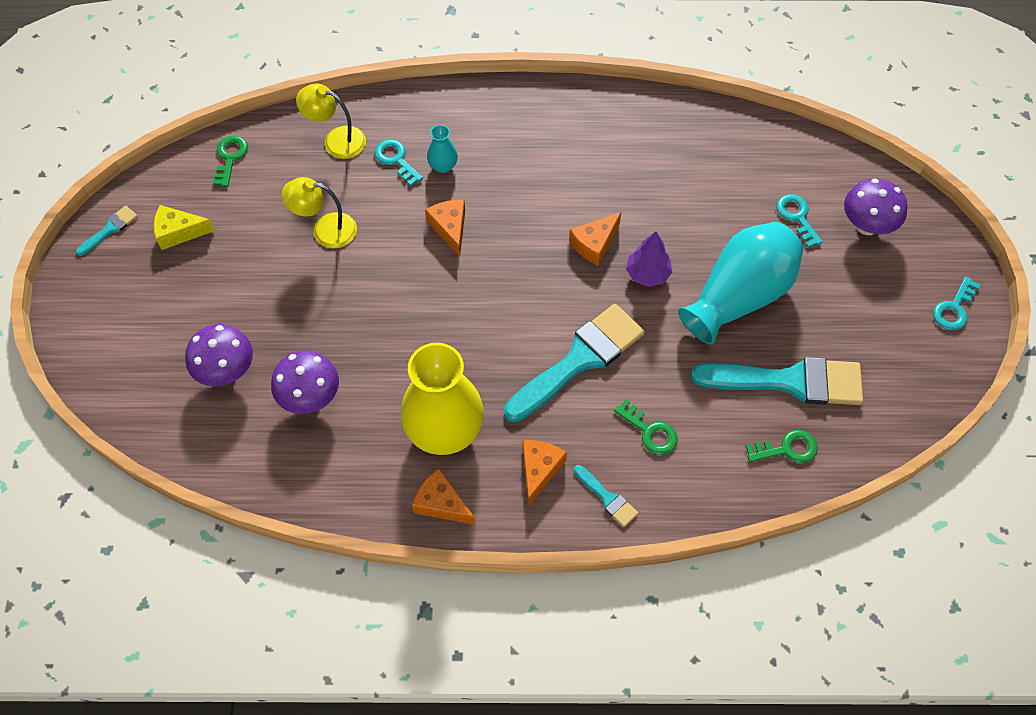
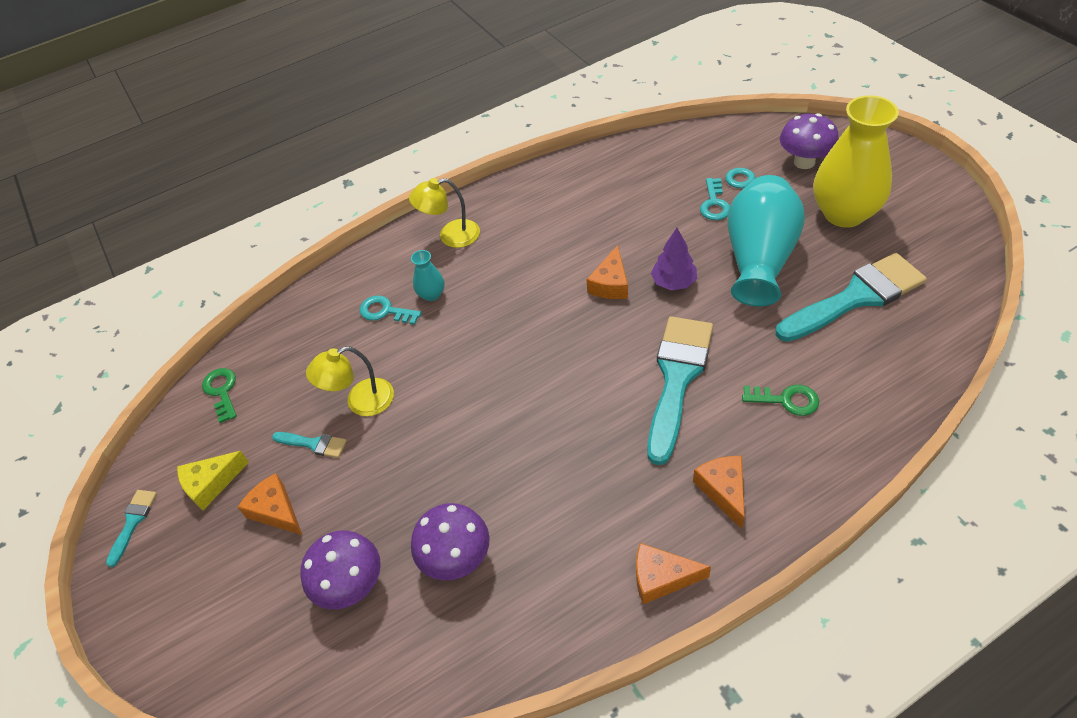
camera: 25 degrees left, 10 degrees down
(336, 140) = (317, 324): yellow lamp -> yellow lamp (451, 236)
(444, 431) = (609, 509): yellow vase -> yellow vase (844, 213)
(450, 228) = (476, 338): orange cheese -> orange cheese (276, 510)
(607, 498) = (802, 477): turquoise brush -> turquoise brush (314, 444)
(787, 449) = (904, 347): green key -> none
(954, 309) = (919, 182): turquoise key -> turquoise key (714, 204)

